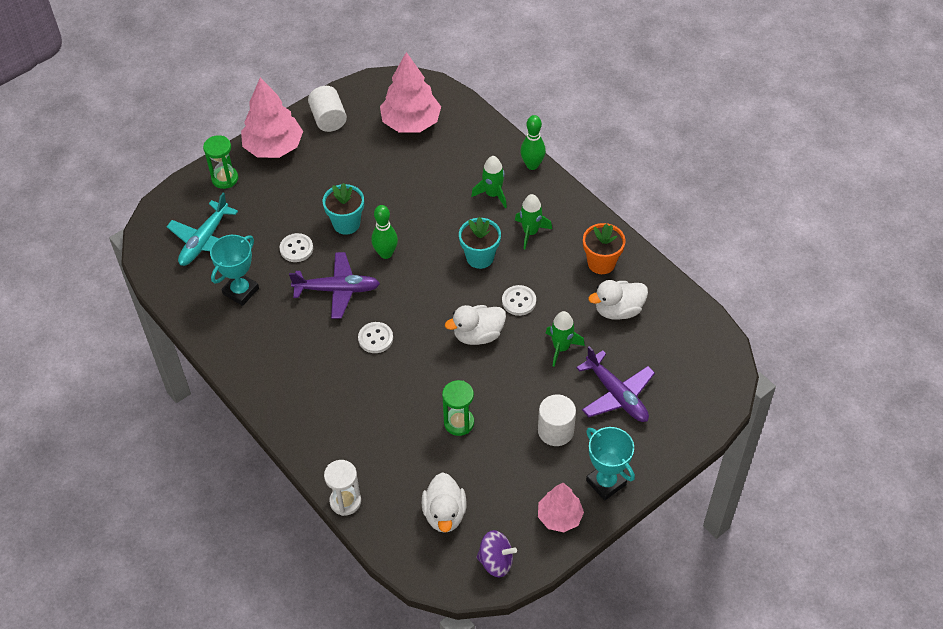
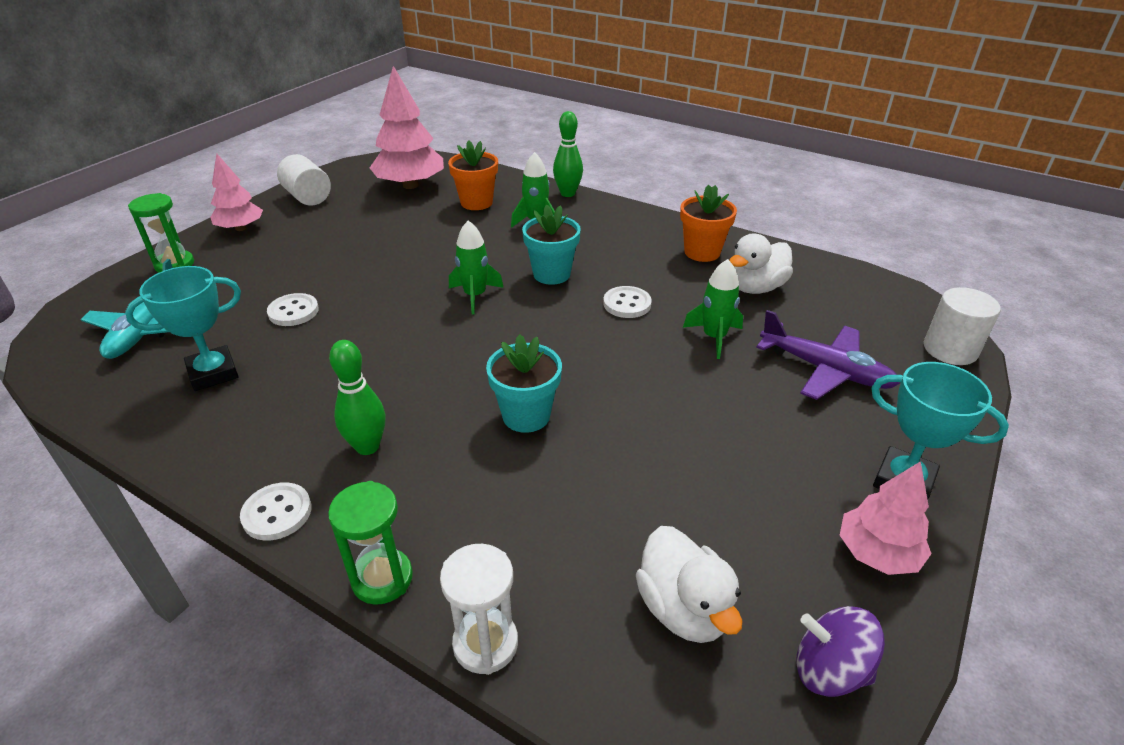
camera: 20 degrees left, 15 degrees down
(241, 291) = (213, 373): turquoise trophy -> turquoise trophy turned 45 degrees clockwise
(273, 147) = (240, 228): pink tree -> pink tree, size x0.62
(337, 290) = (367, 341): purple plane -> none
(346, 223) = (359, 276): turquoise flower pot -> turquoise flower pot (526, 415)
(375, 338) = (446, 383): white button -> white button (277, 513)
(386, 253) = (424, 293): green bowling pin -> green bowling pin (367, 446)
(455, 159) = (476, 202): none -> orange flower pot
(459, 423) = (627, 458): green hourglass -> green hourglass (382, 578)
(478, 335) = (594, 348): white duck -> none
(496, 561) = (829, 669): purple spinning top -> purple spinning top turned 150 degrees counterclockwise
(530, 232) = (600, 242): green rocket -> green rocket (475, 296)
(555, 431) = (777, 432): white cylinder -> white cylinder (950, 349)

